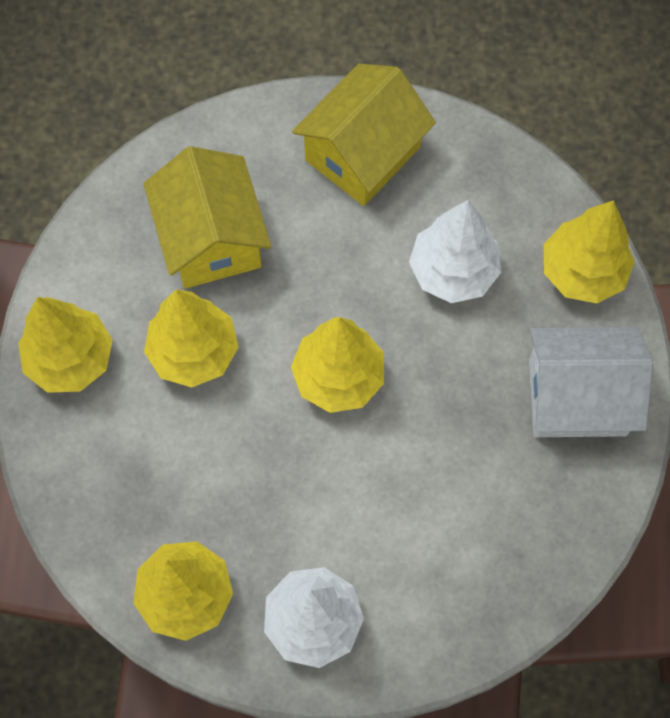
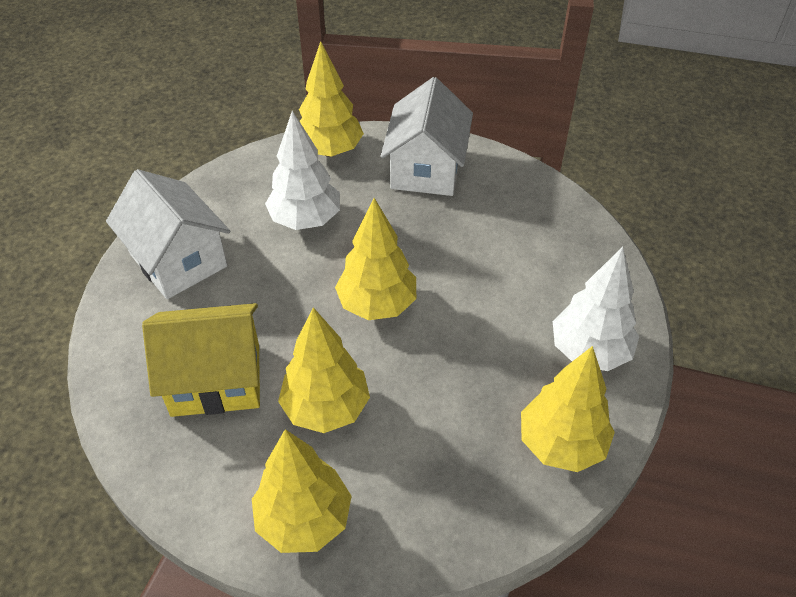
camera: 80 degrees left, 20 degrees down
(363, 153) = (178, 260): yellow house -> white house

